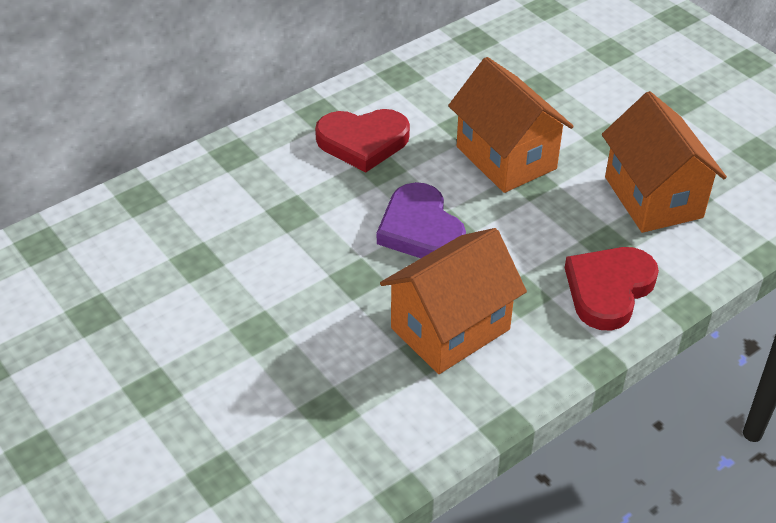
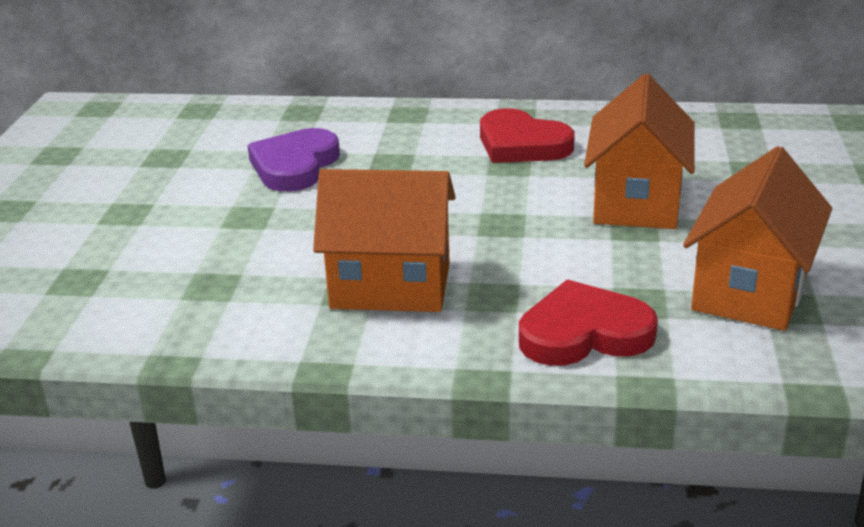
camera: 45 degrees right, 15 degrees down
(420, 229) = (477, 214): purple heart -> purple heart (294, 166)

